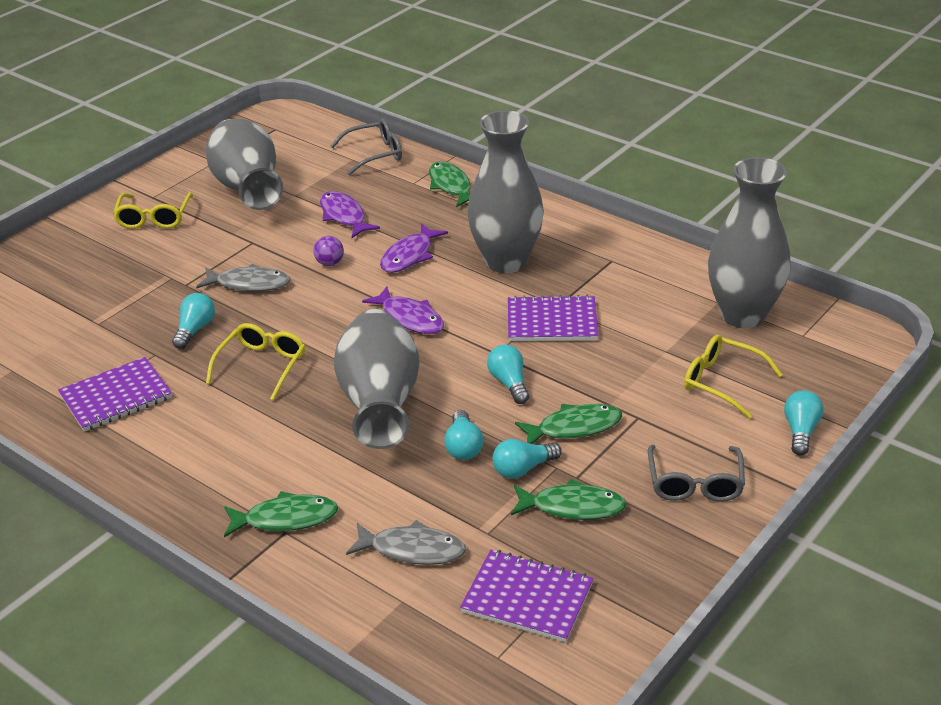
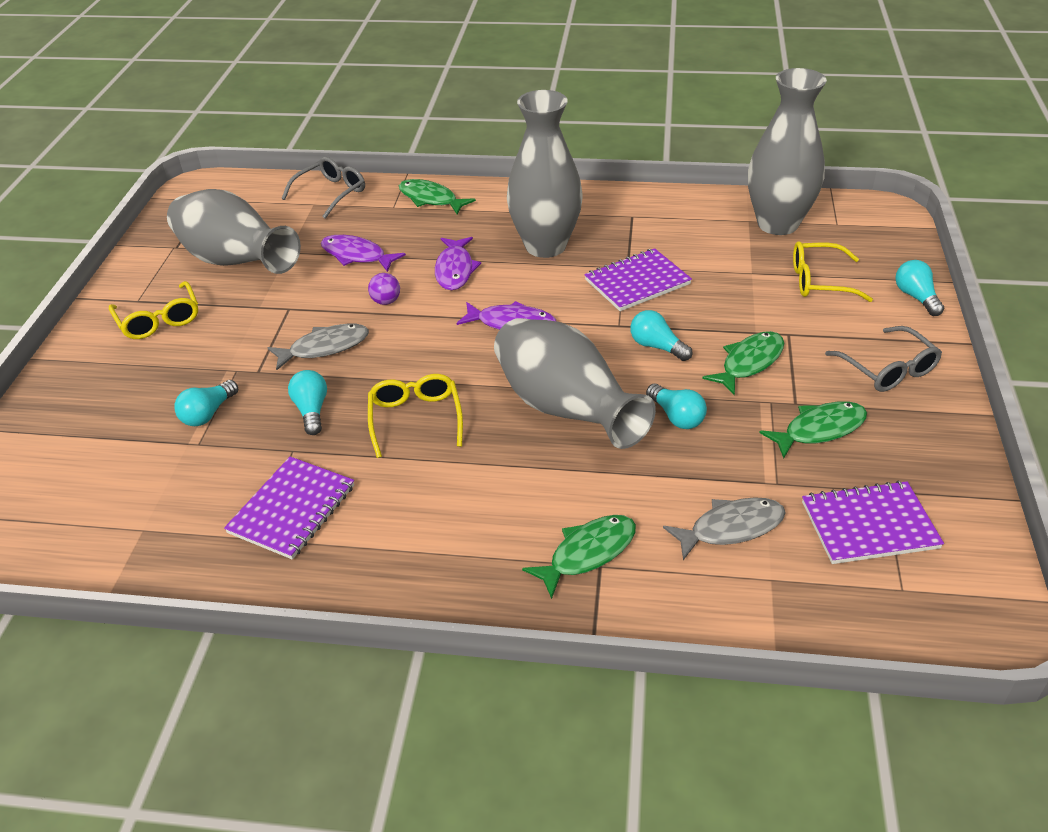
camera: 30 degrees left, 5 degrees up
(523, 469) = (746, 415): turquoise light bulb -> turquoise light bulb (208, 413)

